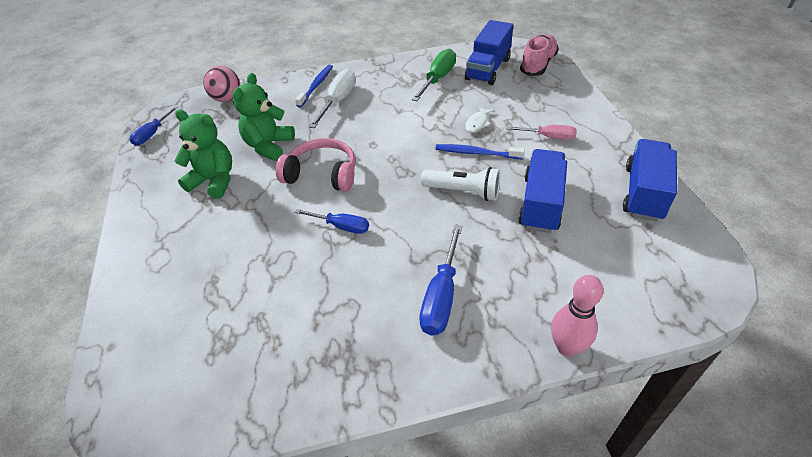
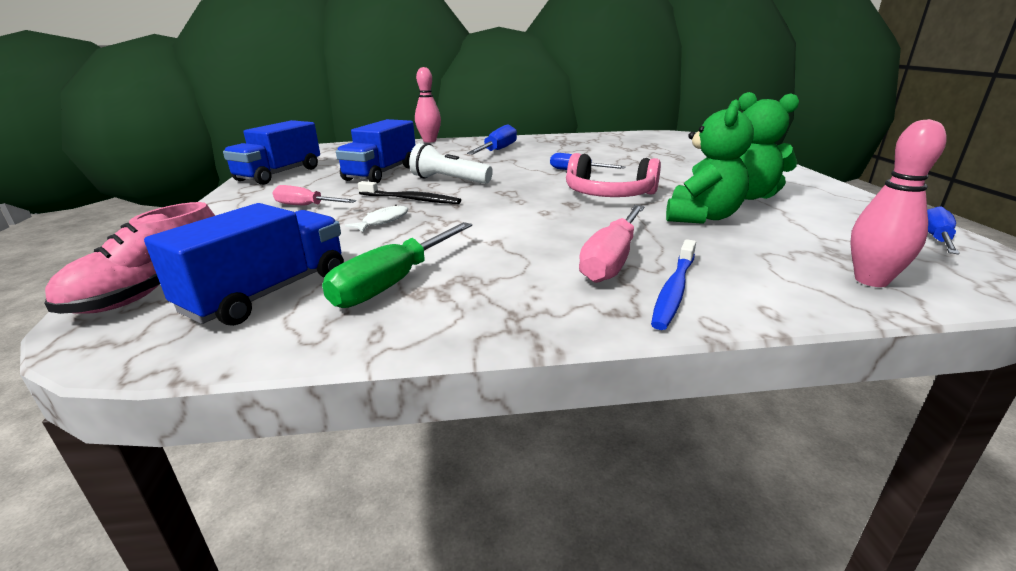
camera: 175 degrees left, 20 degrees down
(227, 99) = (871, 280): pink ball -> pink bowling pin
(338, 101) = (611, 260): white screwdriver -> pink screwdriver
(476, 153) = (411, 199): blue toothbrush -> black toothbrush

